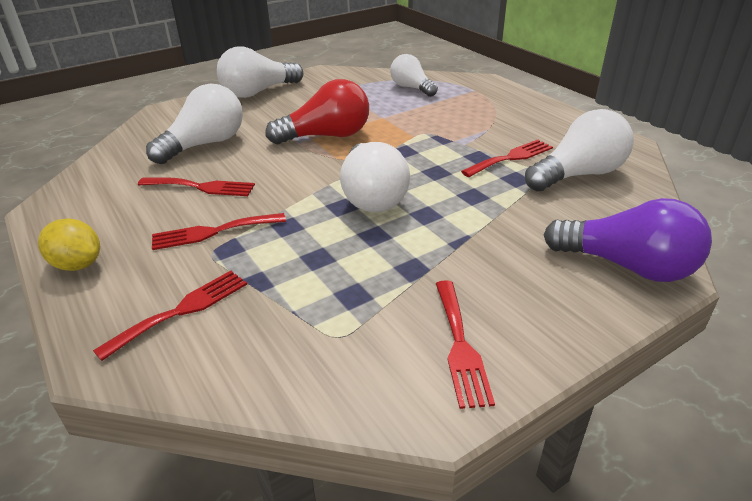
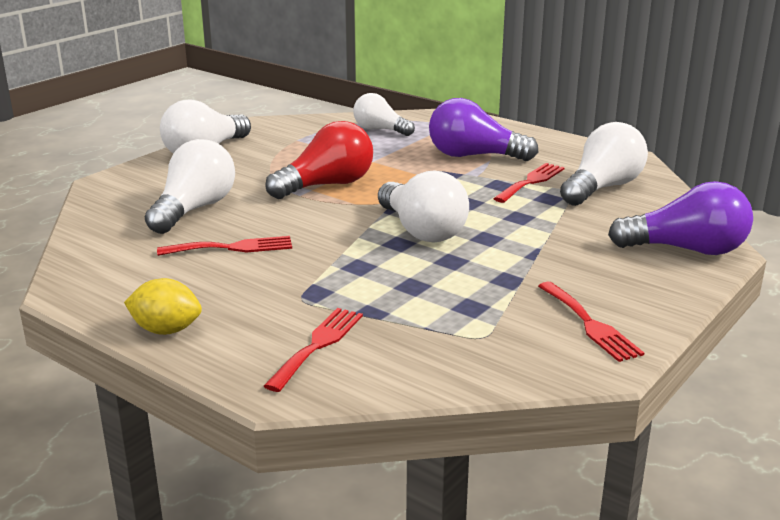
camera: 20 degrees left, 10 degrees down
(213, 232) = (285, 282): red fork -> none
(475, 123) = (474, 156): none -> purple light bulb

